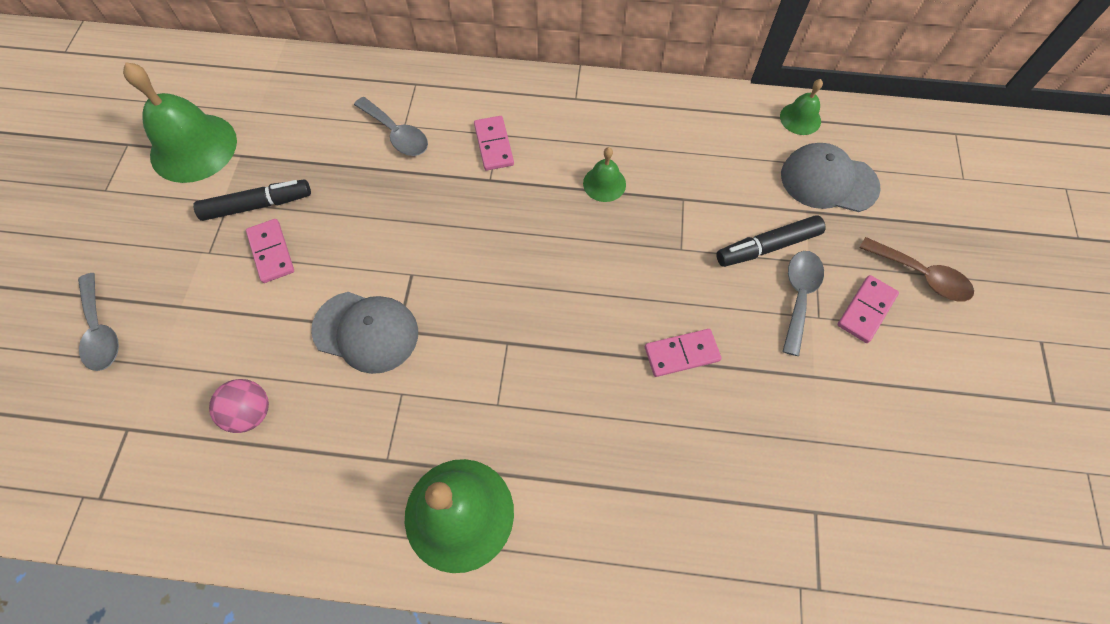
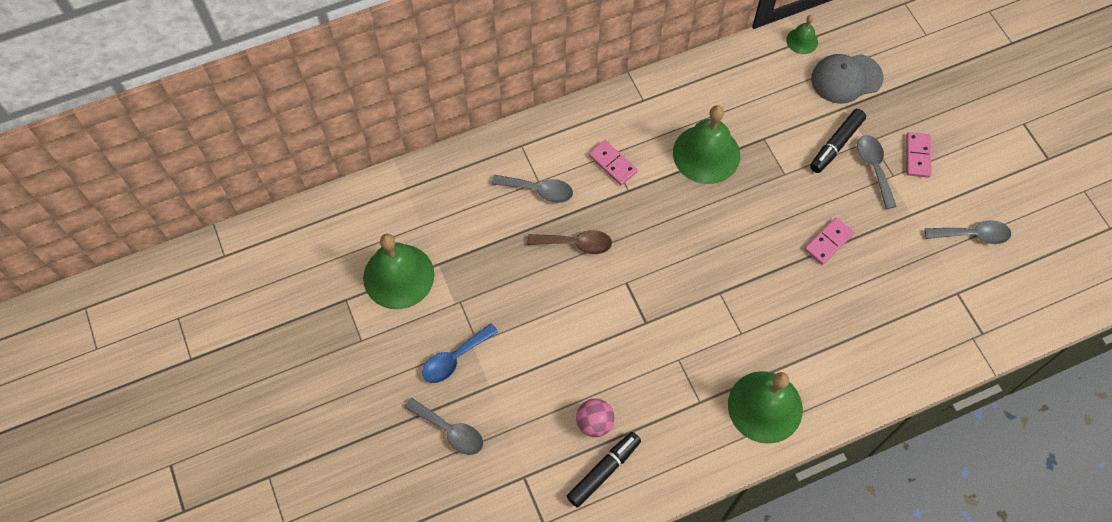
camera: 30 degrees left, 0 degrees up
(172, 257) = (454, 359): none -> blue spoon
(257, 205) = (483, 292): black marker -> black marker (604, 471)
(271, 252) = (520, 318): pink domino -> none
(366, 331) = (626, 334): grey cap -> none
(604, 183) = (706, 154): green bell -> green bell, size x2.03
(884, 446) = (972, 235): none -> grey spoon
(921, 275) = (936, 116): brown spoon -> brown spoon (576, 244)

